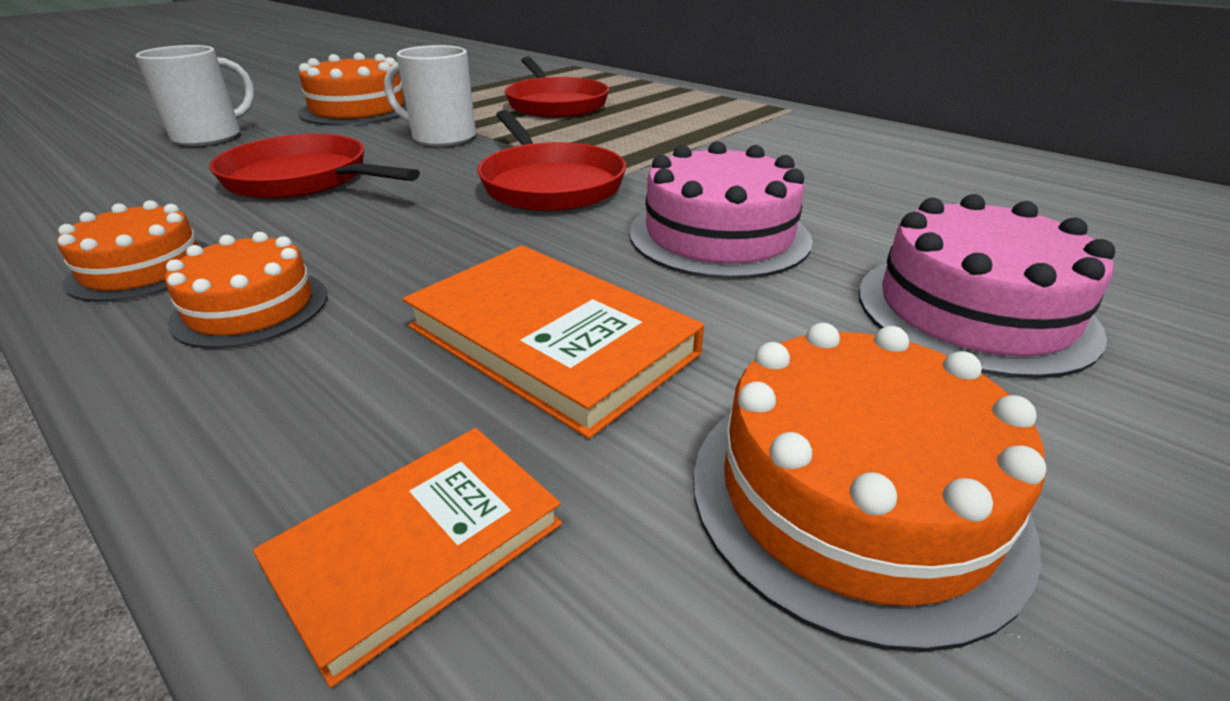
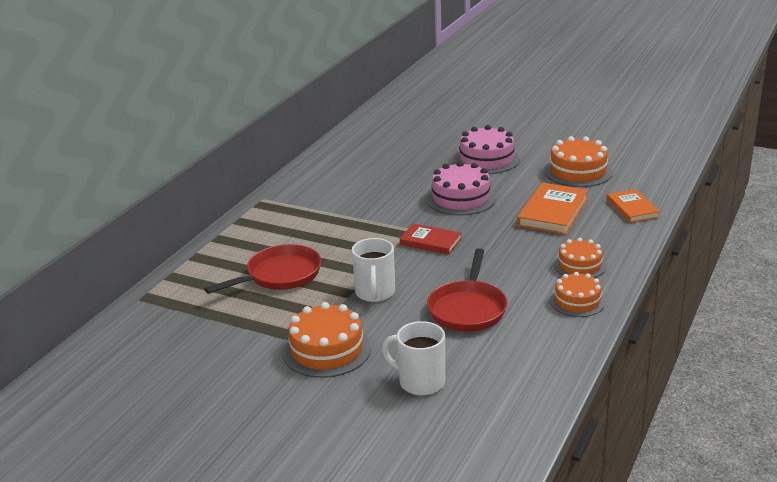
camera: 105 degrees left, 5 degrees down
(418, 546) = (632, 208): orange book -> orange book turned 45 degrees clockwise
(549, 184) = (430, 242): red pan -> red book

